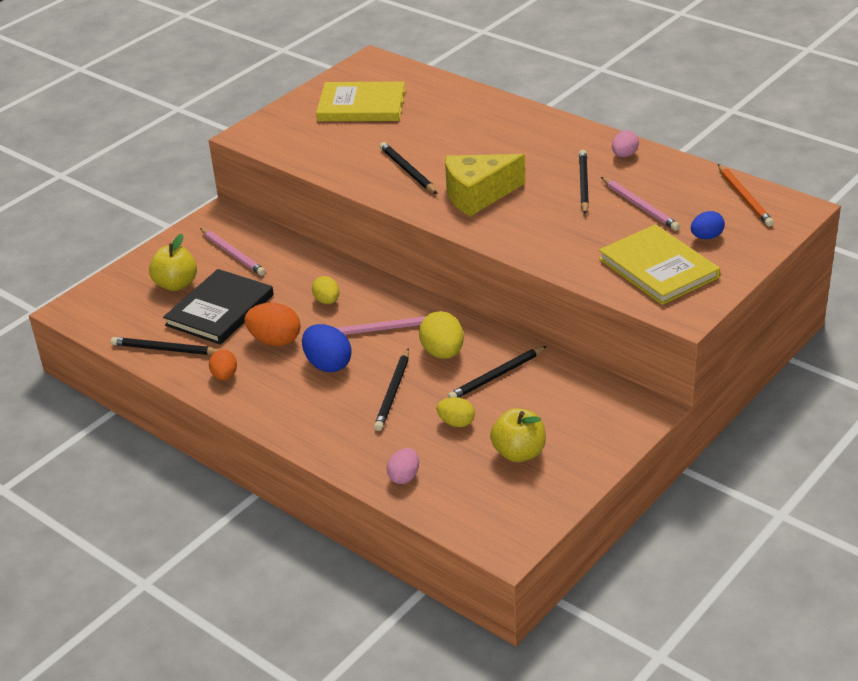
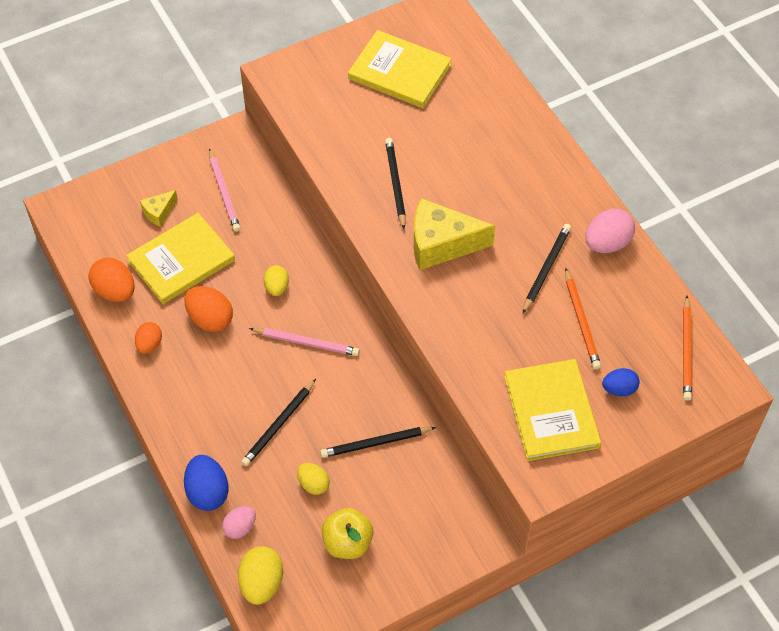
camera: 20 degrees right, 20 degrees up
(165, 349) = (115, 291): black pencil -> orange egg
(176, 284) = (159, 212): yellow apple -> yellow cheese
(219, 310) = (181, 260): black book -> yellow book
(328, 364) = (240, 367): blue egg -> blue egg (207, 492)
(442, 353) = (344, 395): yellow egg -> yellow egg (261, 583)
(624, 155) = (607, 243): pink egg -> pink egg, size x1.57
(640, 206) = (581, 321): pink pencil -> orange pencil

